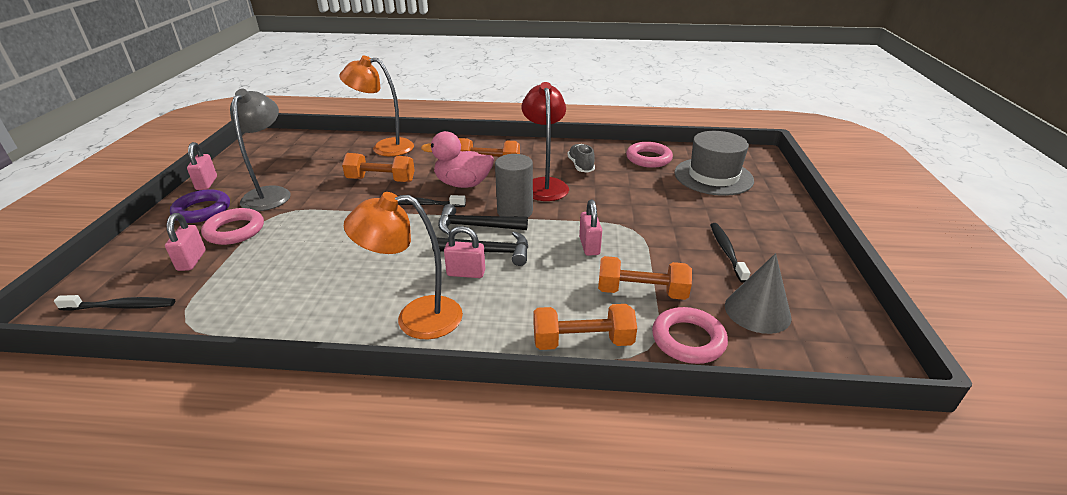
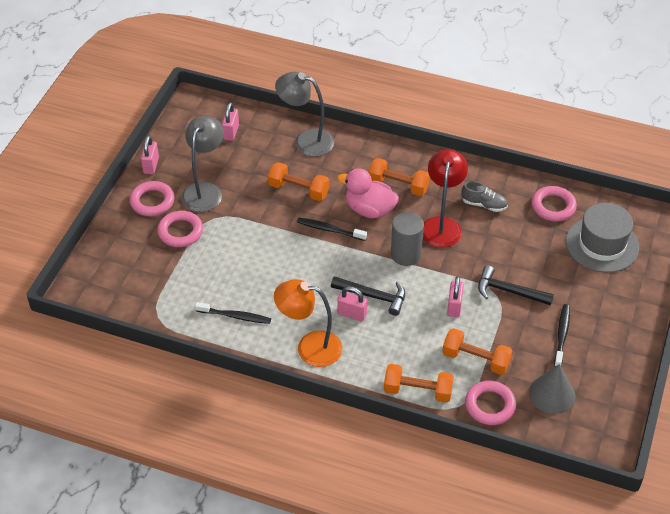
camera: 15 degrees right, 15 degrees up
(122, 306) = (114, 294): black toothbrush -> black toothbrush (235, 316)
(191, 261) = (153, 259): pink padlock -> pink padlock (231, 132)
(202, 210) = (152, 201): purple ring -> pink ring
(384, 147) = (306, 140): orange lamp -> grey lamp
(475, 226) = (369, 266): black hammer -> black hammer (508, 291)
(581, 166) = (484, 204): grey shoe -> grey shoe turned 105 degrees clockwise

